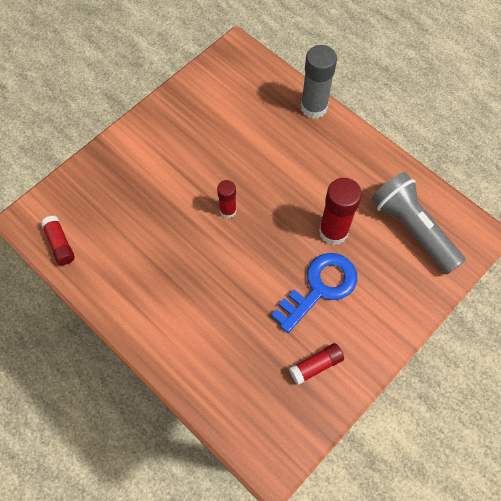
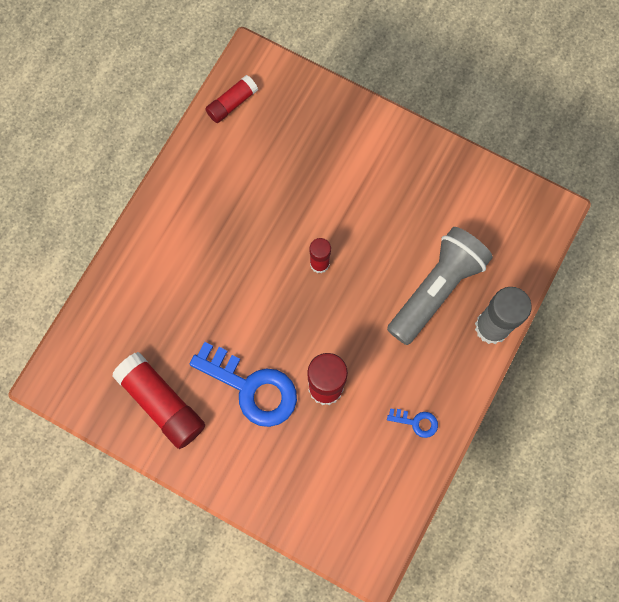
camera: 75 degrees right, 10 degrees up
(316, 365) = (162, 403): red glue stick -> red glue stick, size x1.72
(375, 175) = (416, 422): none -> blue key
(412, 229) = (354, 480): grey flashlight -> grey flashlight (436, 289)

